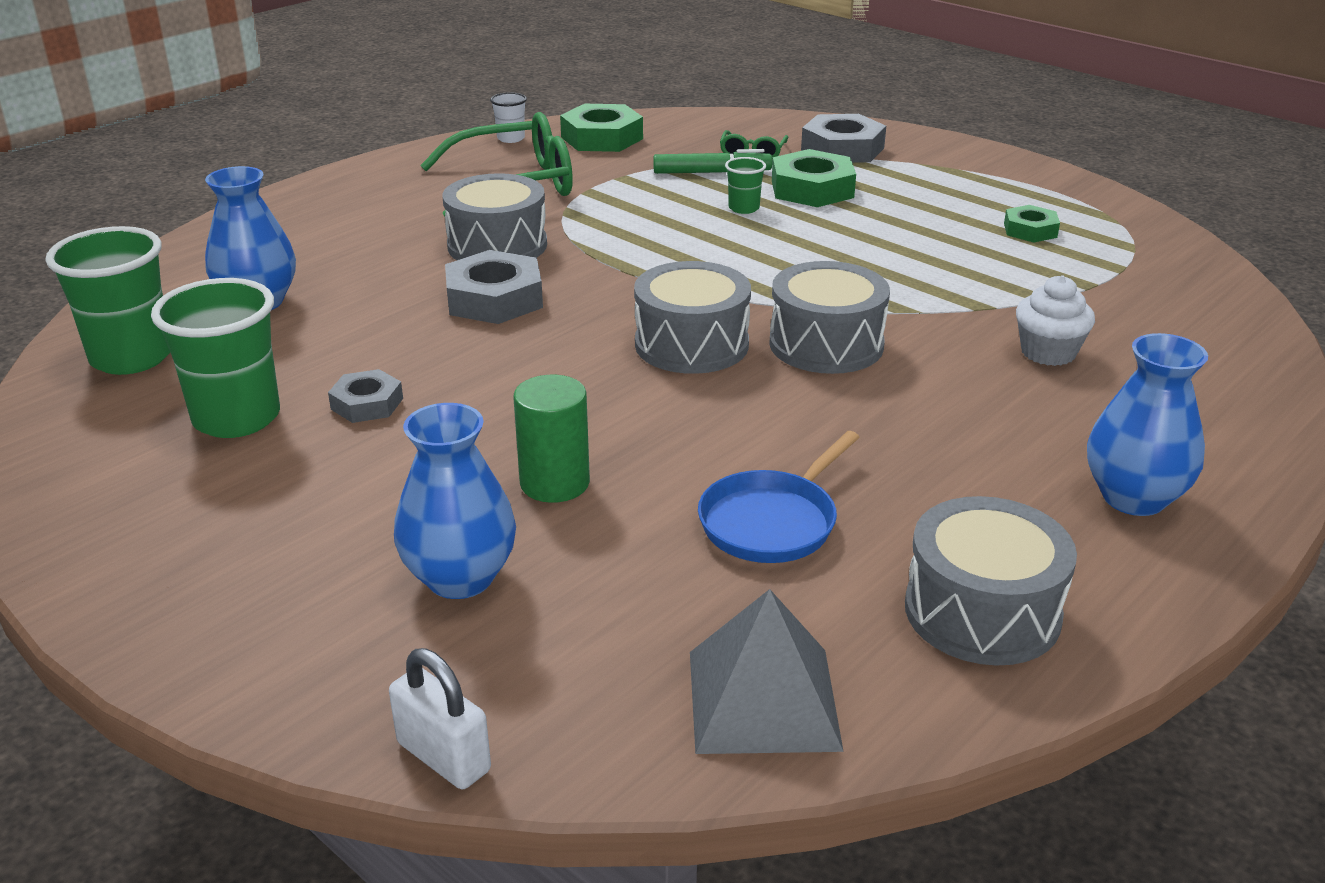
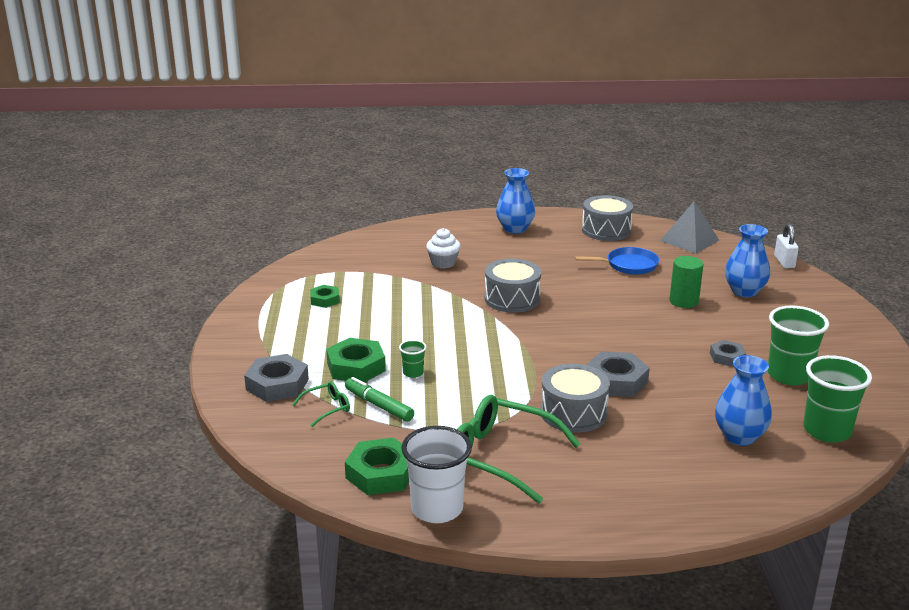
camera: 135 degrees left, 5 degrees down
(511, 138) = (437, 509): white cup -> white cup, size x2.08
(691, 344) = (562, 321): grey drum -> none

